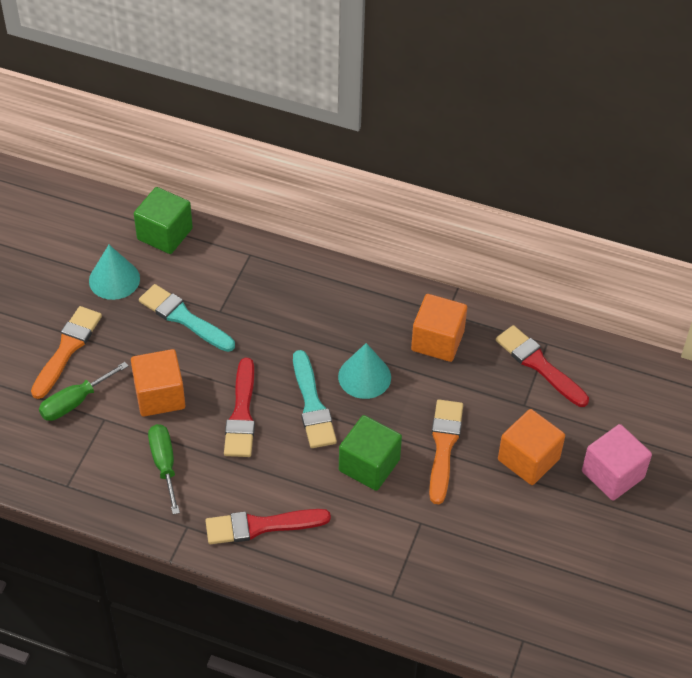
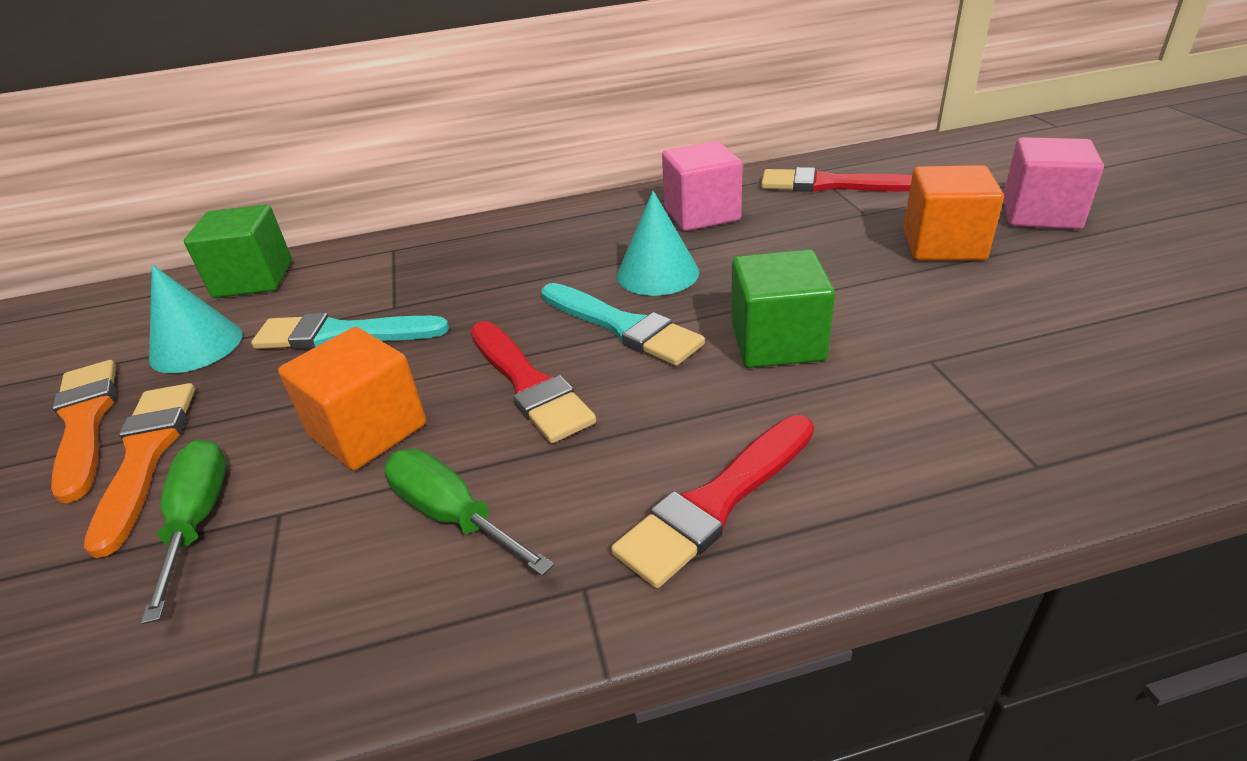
camera: 30 degrees left, 15 degrees down
(74, 402) = (199, 519): green screwdriver -> green screwdriver turned 150 degrees clockwise
(437, 341) = (702, 214): orange cube -> pink cube
(444, 446) = (838, 280): orange brush -> orange brush (85, 423)

